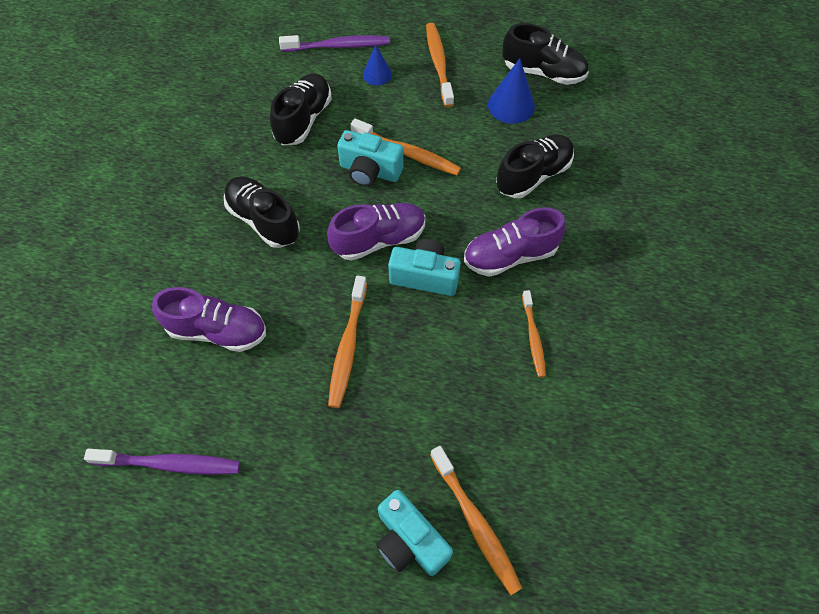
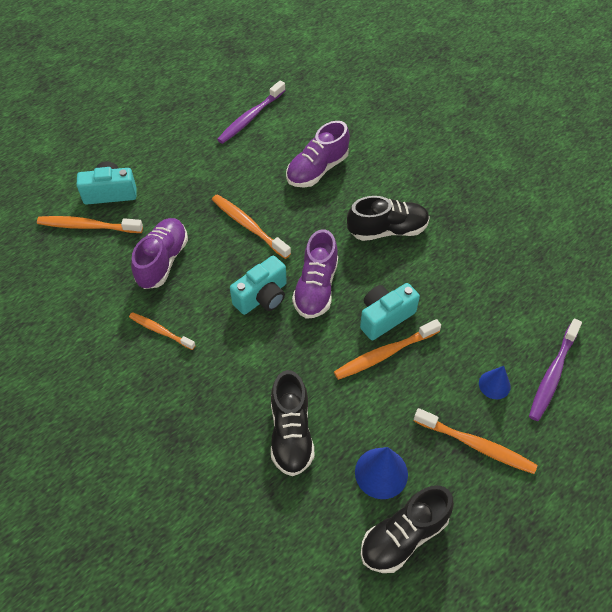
camera: 125 degrees right, 5 degrees down
(303, 119) = (473, 301): black shoe -> none
(510, 256) = (233, 361): purple shoe -> purple shoe (162, 261)

